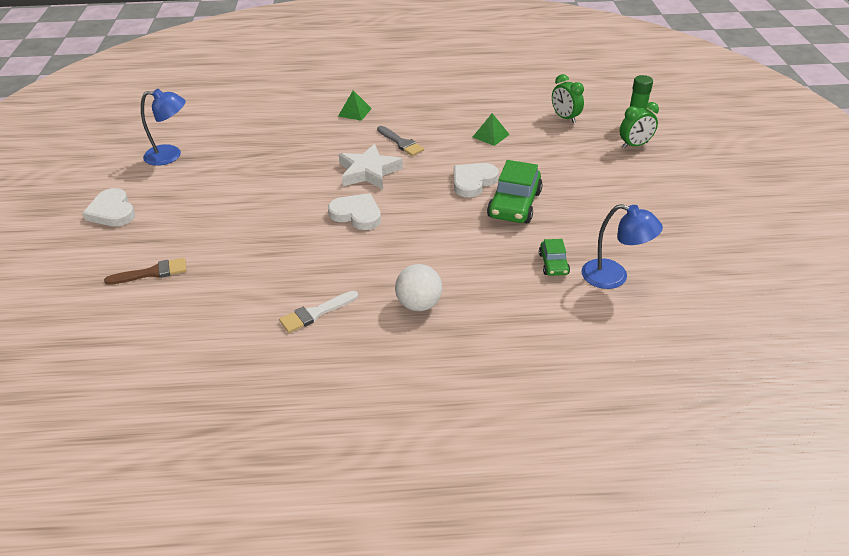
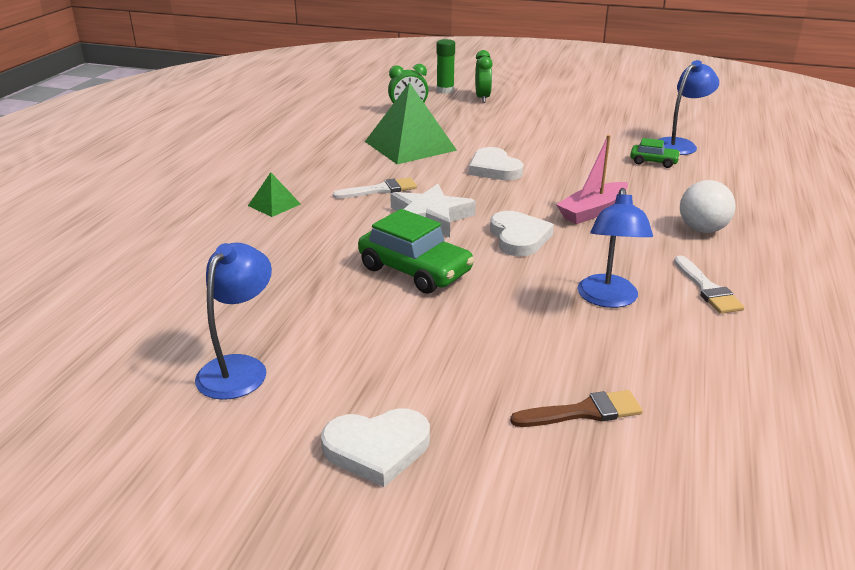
camera: 70 degrees left, 10 degrees down
(152, 273) = (583, 412): brown brush -> brown brush turned 75 degrees clockwise
(282, 267) = (608, 299): none -> blue lamp
(357, 214) = (519, 237): white heart -> white heart turned 120 degrees clockwise
(401, 143) = (380, 190): grey brush -> white brush
(421, 242) = (592, 211): none -> pink boat
(490, 135) = (410, 146): green pyramid -> green pyramid, size x2.12
(514, 204) = (548, 159): green car -> green car (415, 270)

